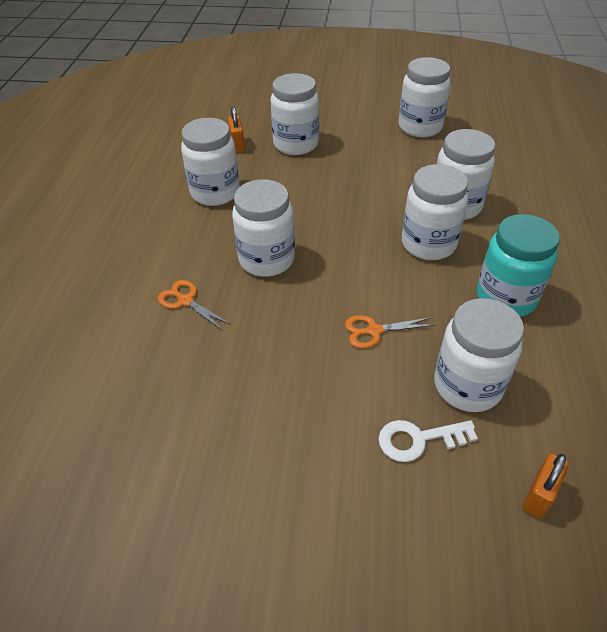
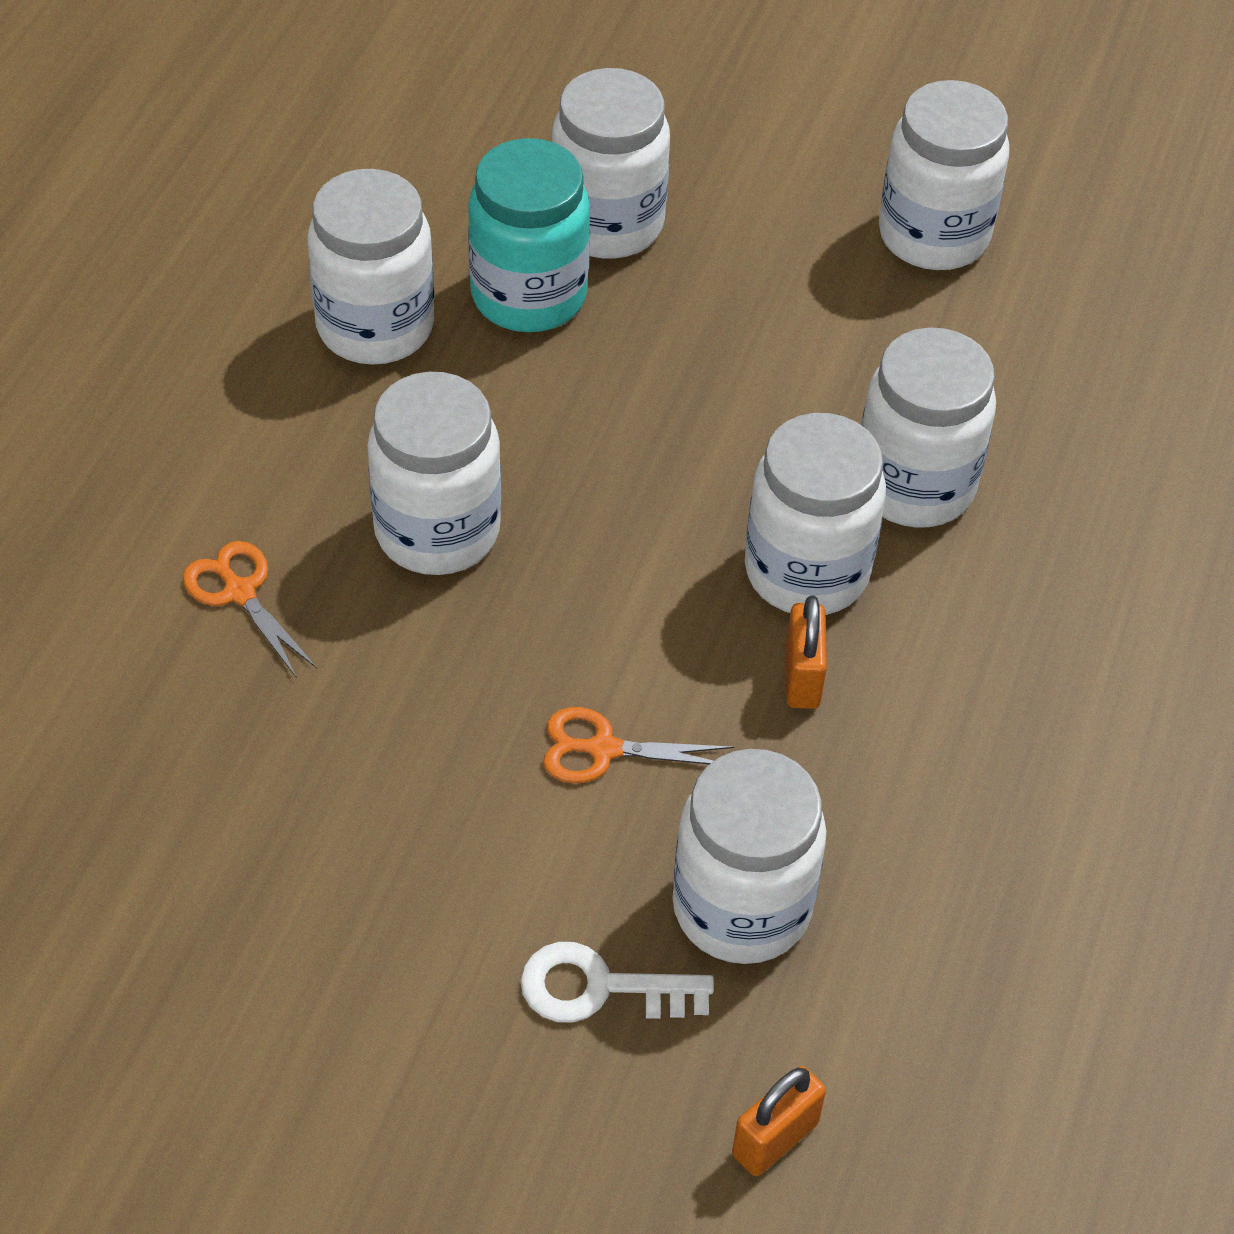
camera: 10 degrees right, 5 degrees up
(237, 145) = (466, 197): orange padlock -> orange padlock (802, 677)
(505, 298) = (914, 739): turquoise jar -> turquoise jar (528, 295)

